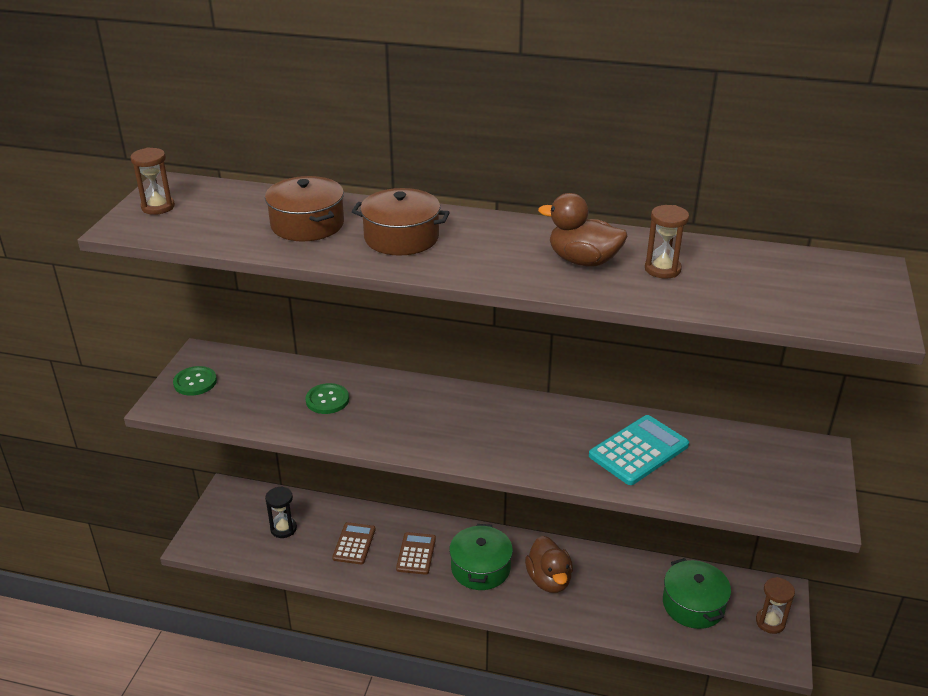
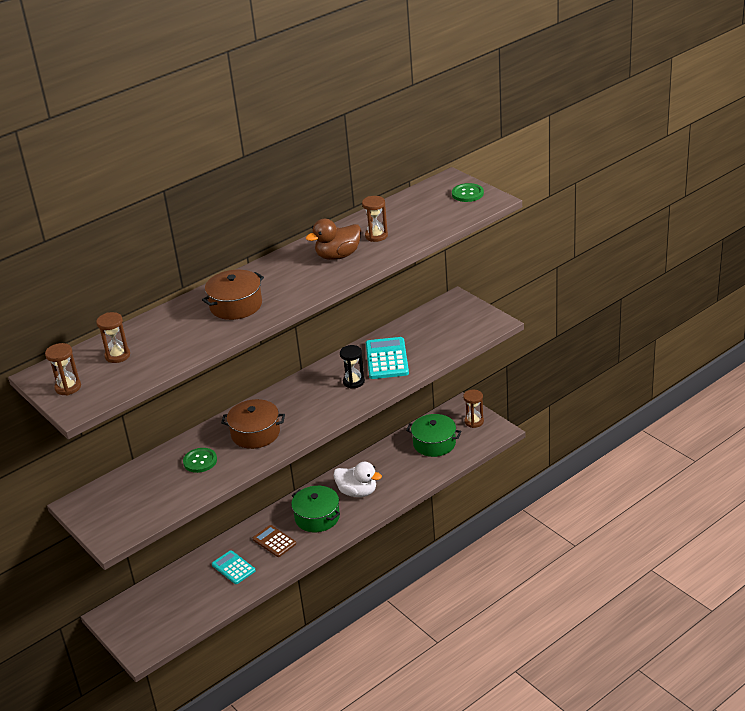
camera: 50 degrees left, 0 degrees up
(195, 382) = (105, 516): green button -> green button (467, 194)
(238, 209) = (117, 355): none -> brown hourglass
(283, 528) = (180, 598): black hourglass -> black hourglass (353, 382)
(307, 224) = (174, 334): brown pot -> brown pot (255, 433)
(354, 544) = (233, 568): brown calculator -> turquoise calculator
(549, 580) = (357, 492): brown duck -> white duck

